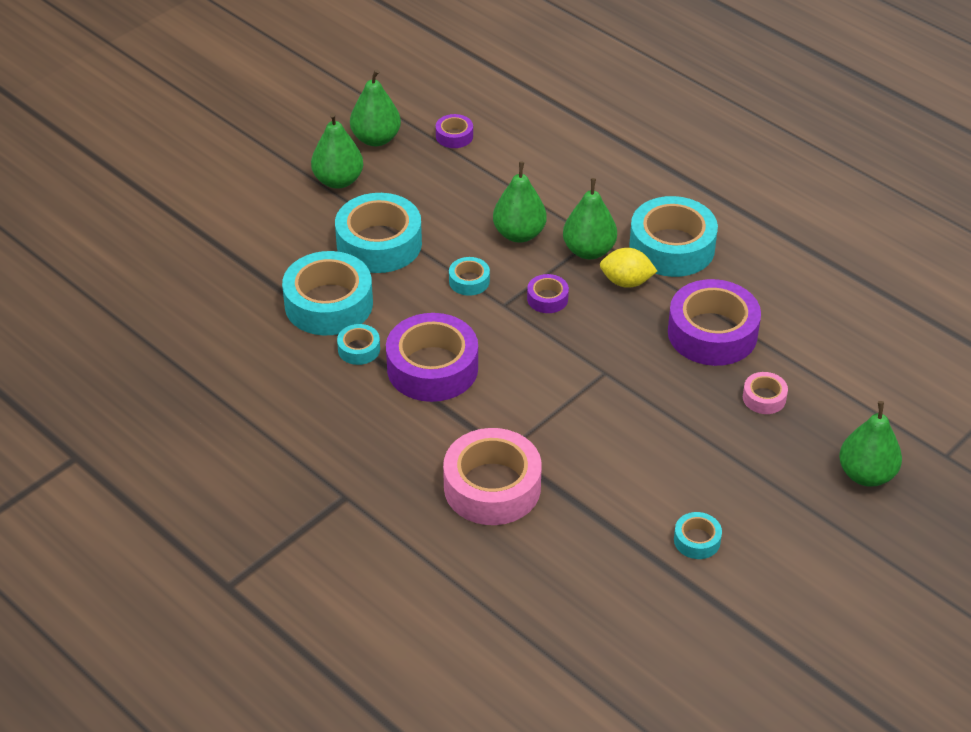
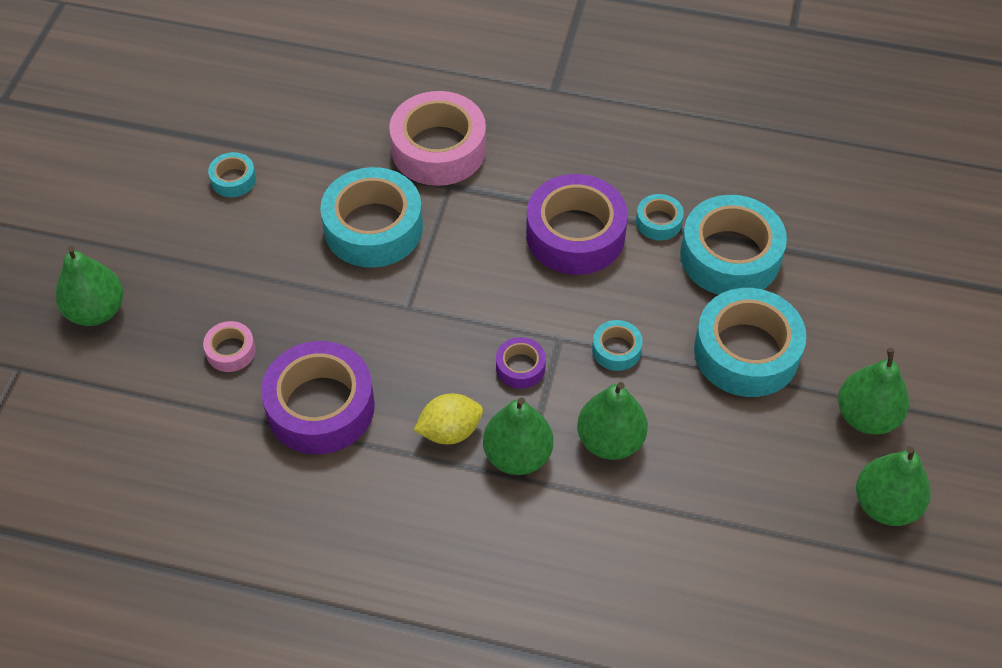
camera: 150 degrees right, 10 degrees up
(454, 136) = (800, 560): purple tape -> none
(672, 247) = (426, 509): turquoise tape -> turquoise tape (373, 228)

